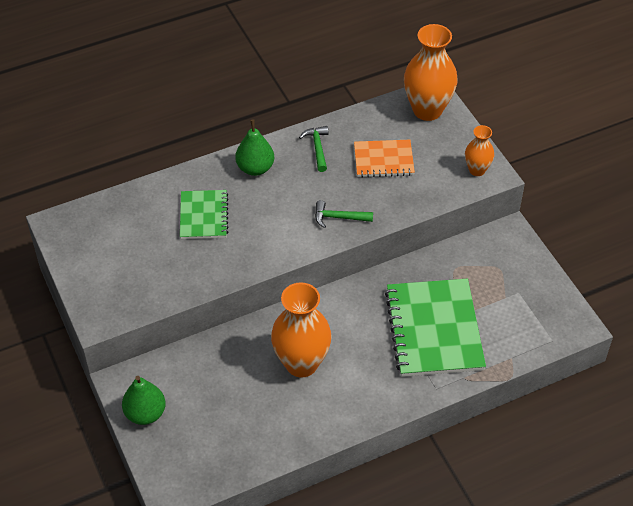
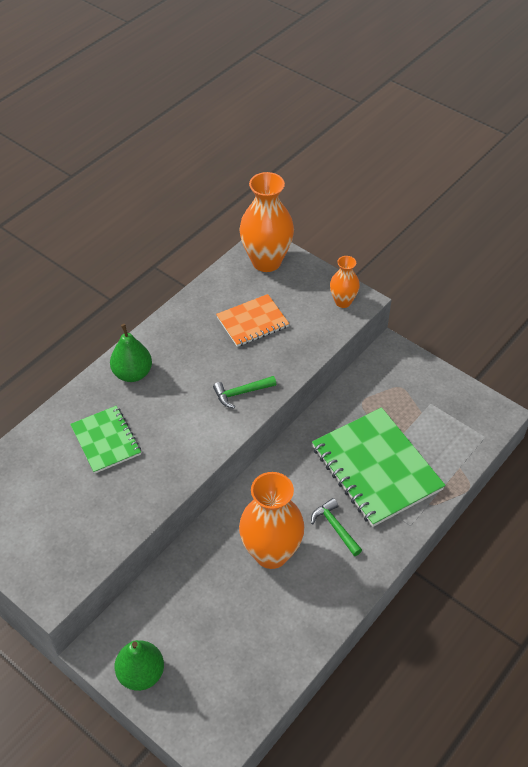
camera: 25 degrees left, 0 degrees up
(317, 148) = (183, 332): green hammer -> green hammer (335, 527)

